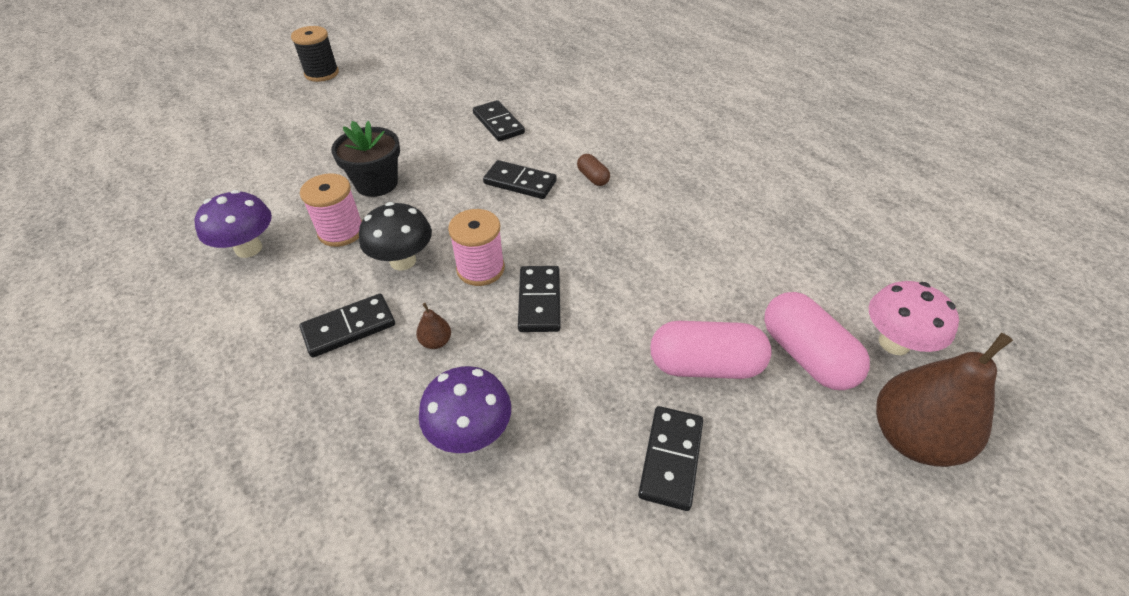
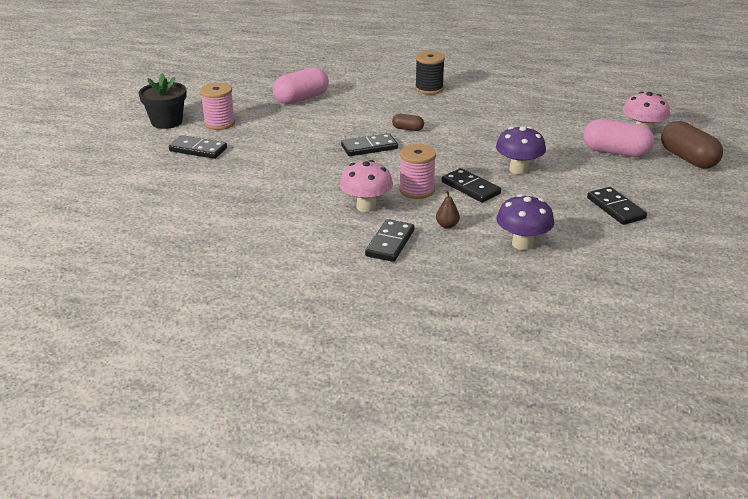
camera: 40 degrees left, 15 degrees down
(248, 248) = (255, 245): purple mushroom -> purple mushroom (518, 169)
(322, 73) = (104, 148): black spool -> black spool (429, 89)
(341, 231) = (301, 212): pink spool -> pink spool (219, 123)
(376, 183) = (278, 183): black flower pot -> black flower pot (167, 122)
(403, 261) = (366, 206): black mushroom -> pink mushroom
(498, 123) = (301, 126): black domino -> black domino (198, 149)
(705, 365) = (582, 174): pink capsule -> pink capsule (301, 98)
(911, 437) = (688, 159): brown pear -> brown capsule

